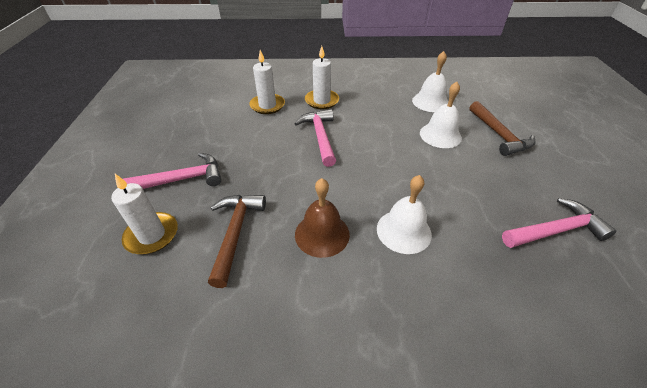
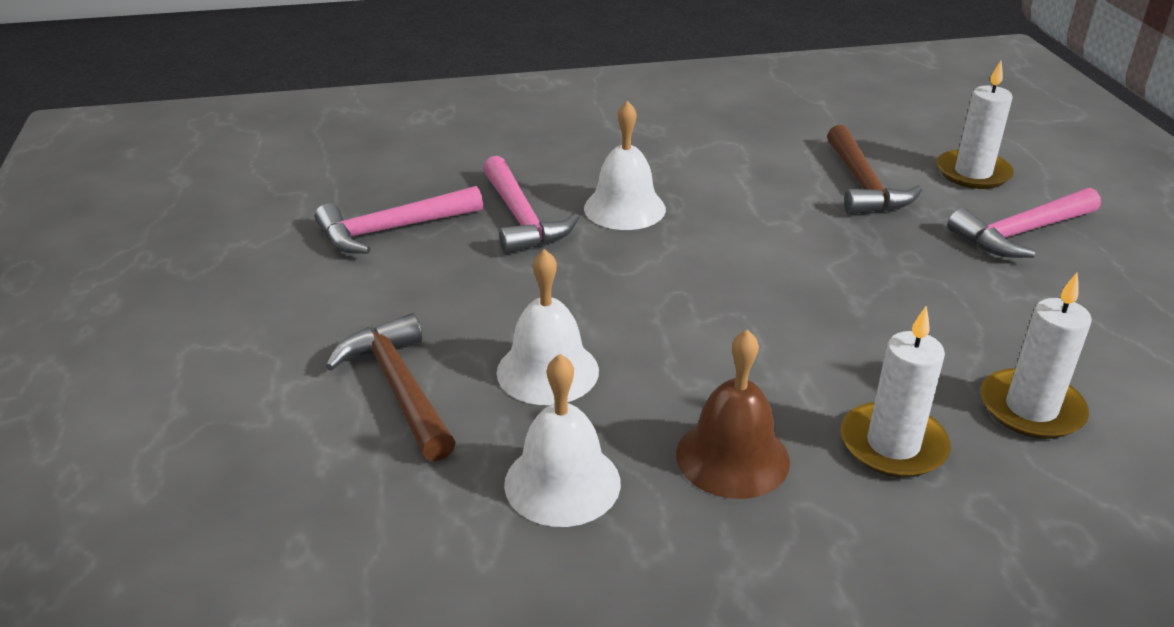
camera: 170 degrees right, 10 degrees down
(320, 137) = (830, 335): pink hammer -> pink hammer (521, 218)
(322, 234) = (742, 195): brown bell -> brown bell (732, 457)

